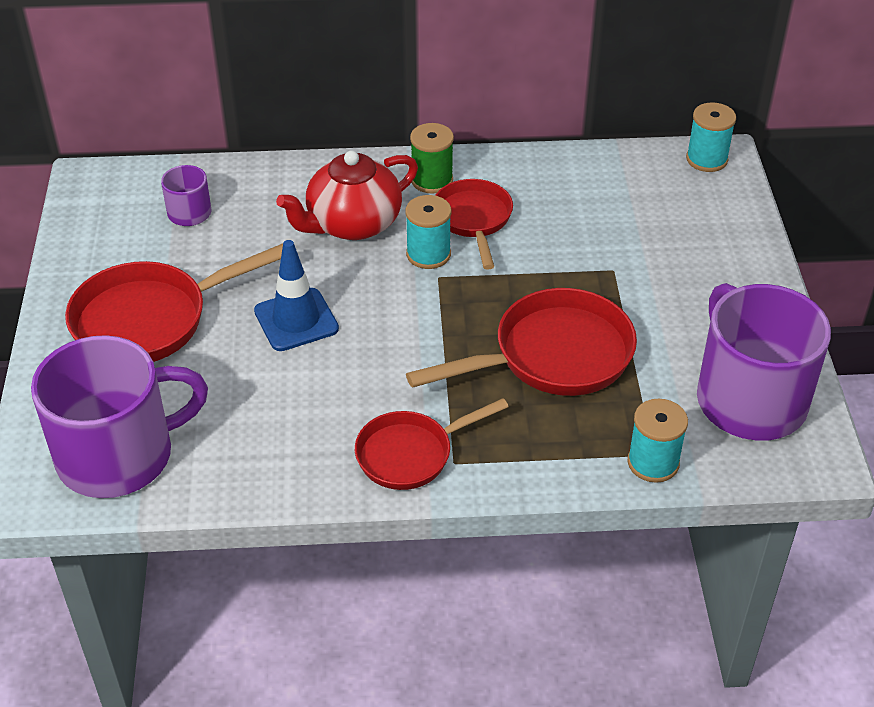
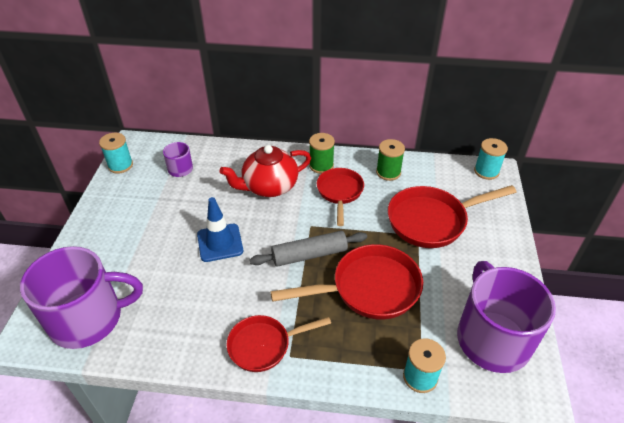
camera: 10 degrees right, 0 degrees up
(151, 320) = (137, 231): red pan -> red pan (432, 221)
(428, 254) = (308, 211): turquoise spool -> turquoise spool (120, 165)
(447, 320) = (309, 255): none -> grey rolling pin
(547, 178) = (388, 172): none -> green spool

